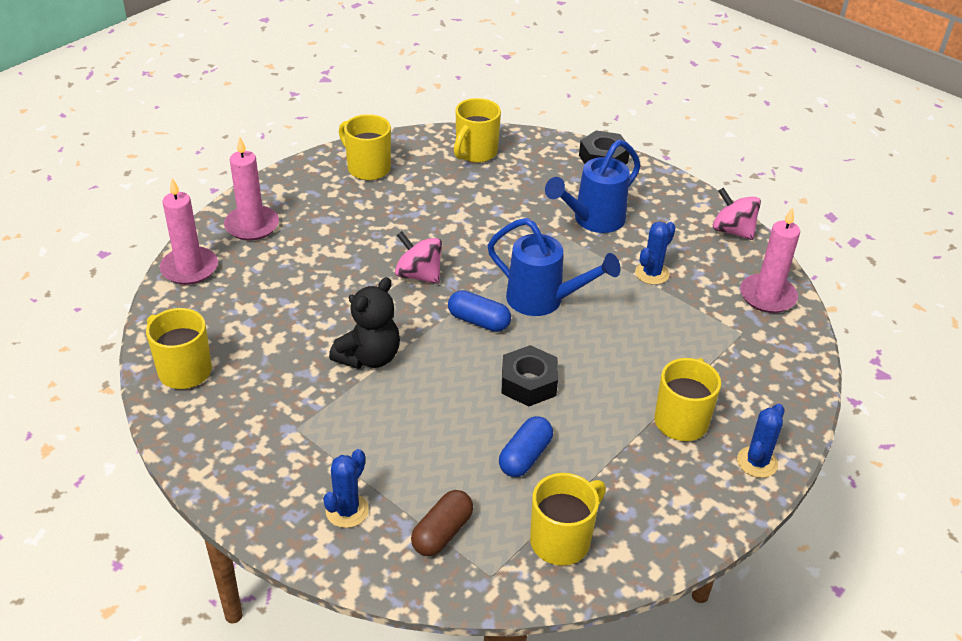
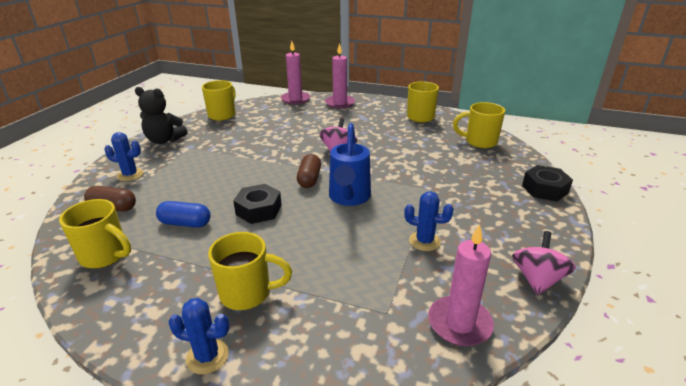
camera: 70 degrees right, 10 degrees down
(369, 357) = (255, 153): black teddy bear -> black teddy bear (164, 140)
(478, 321) = (309, 179): blue capsule -> brown capsule
(593, 220) = (461, 200): blue watering can -> none

